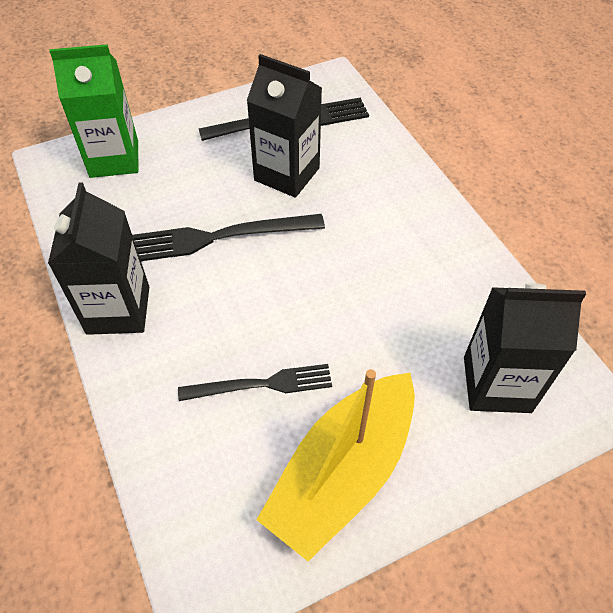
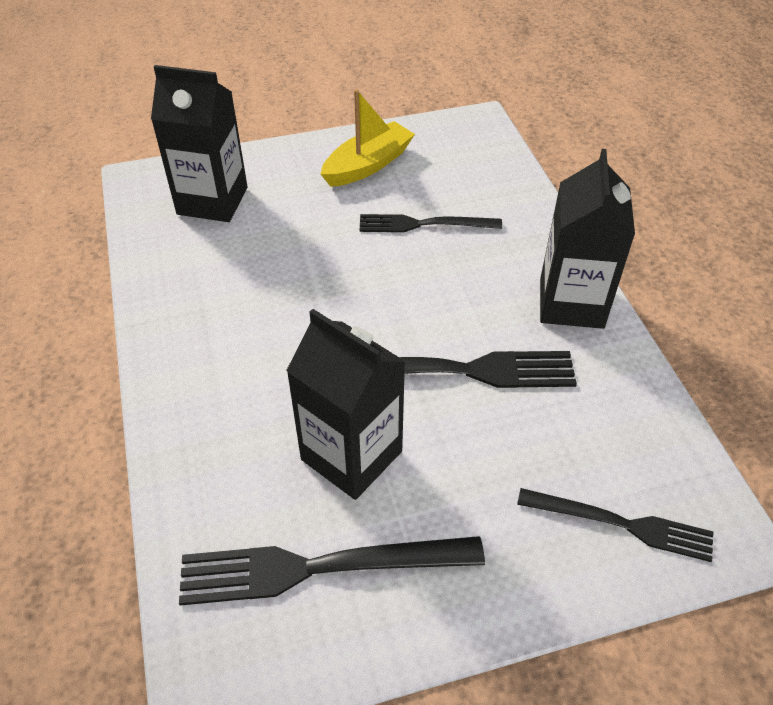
camera: 170 degrees left, 5 degrees down
(114, 159) = (621, 524): green carton -> black fork
(343, 472) = (368, 165): yellow boat -> yellow boat, size x0.65

